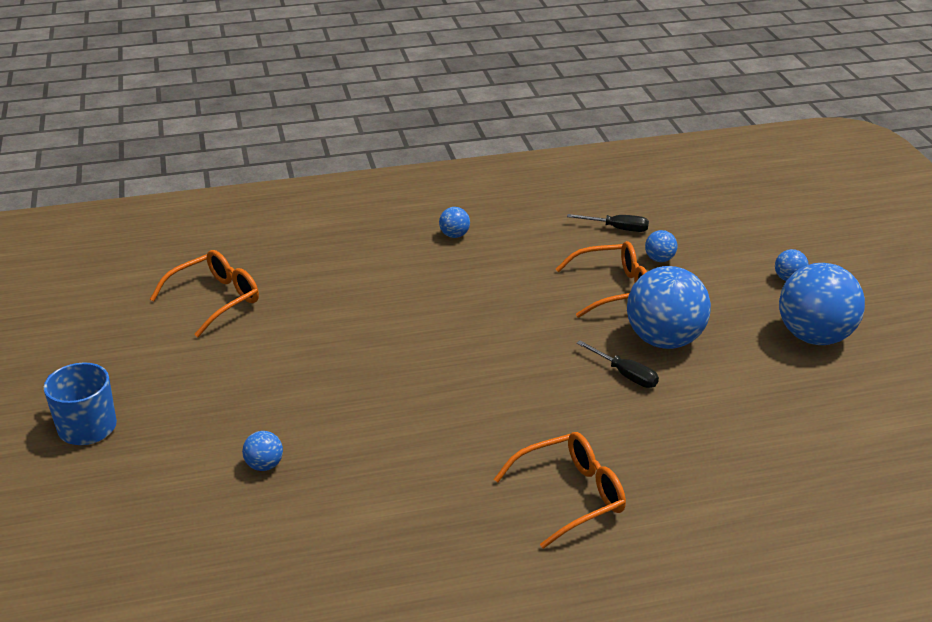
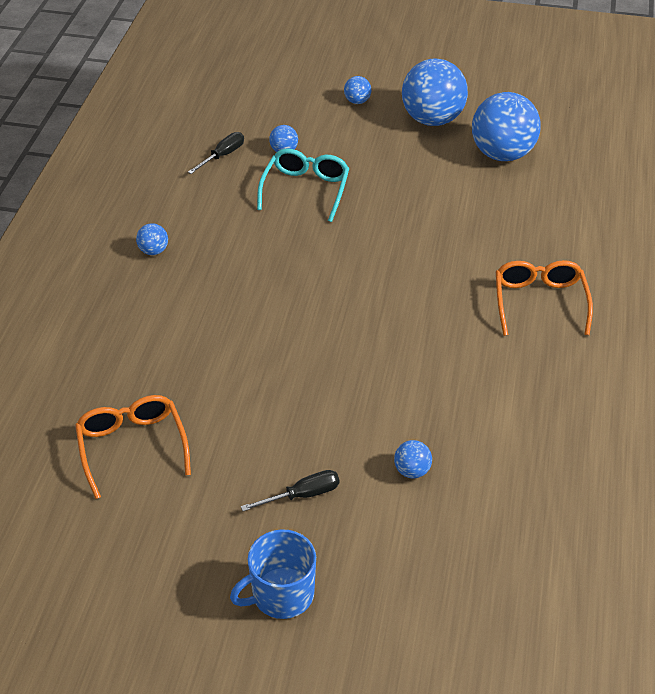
camera: 65 degrees left, 10 degrees up
(613, 289) = (305, 190): orange glasses -> turquoise glasses
(625, 374) = (418, 224): black screwdriver -> black screwdriver (302, 495)
(664, 340) = (389, 189): blue ball -> blue ball (502, 154)

